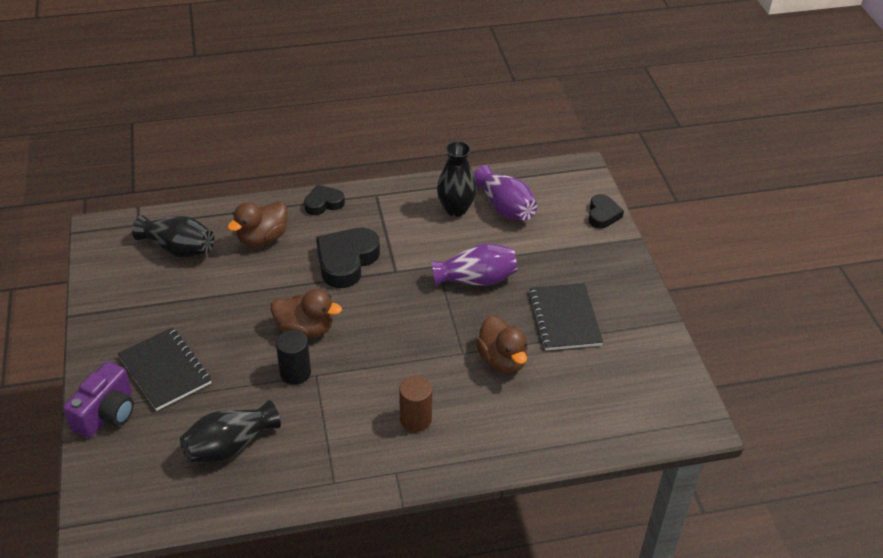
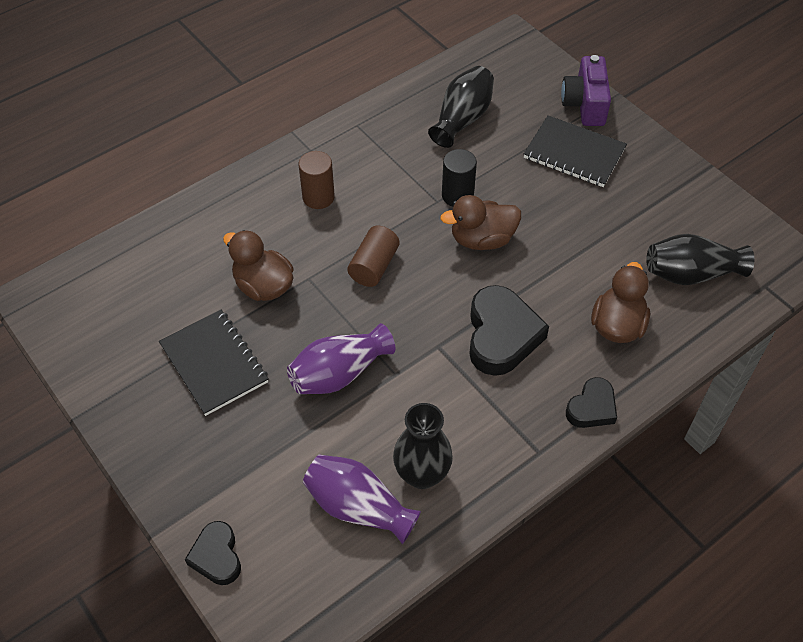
camera: 155 degrees right, 10 degrees up
(405, 342) = (374, 266): none -> brown cylinder

